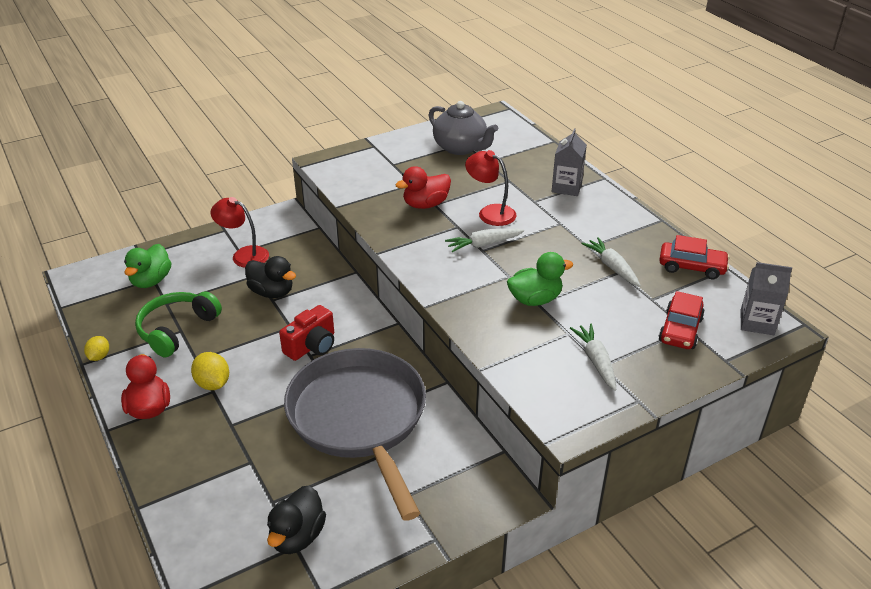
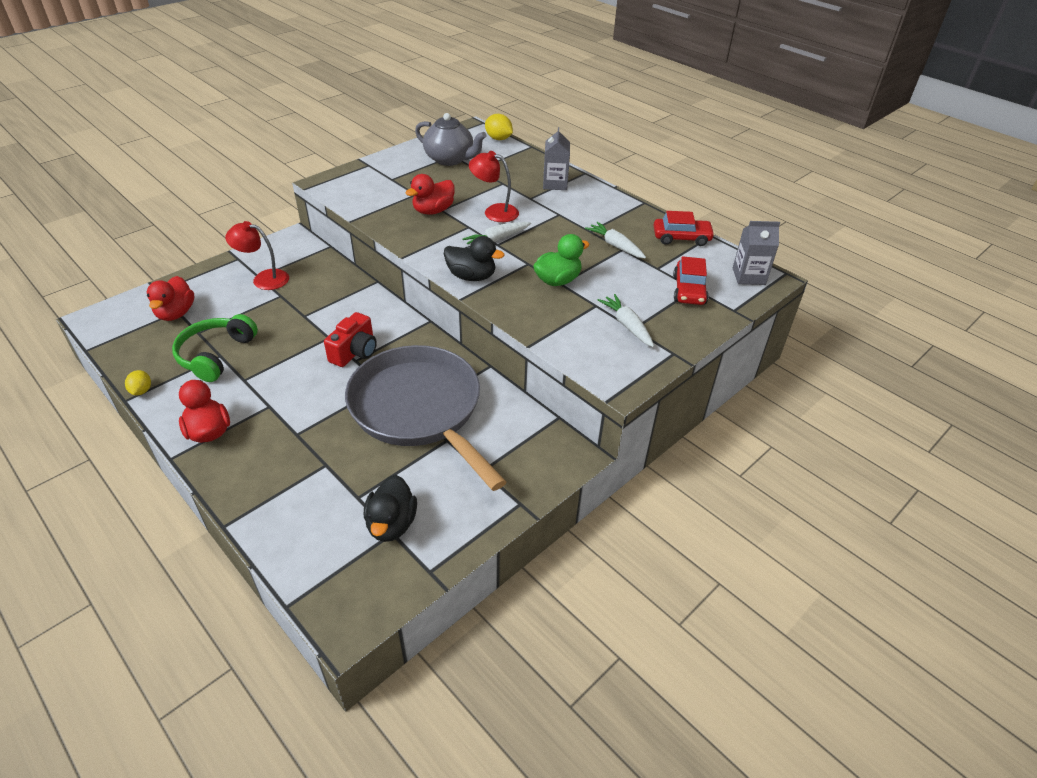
camera: 15 degrees left, 5 degrees up
(151, 281) = (176, 313): green duck -> red duck
(213, 384) = (267, 399): yellow lemon -> yellow lemon (498, 139)
(272, 292) = (301, 309): black duck -> black duck (471, 276)

